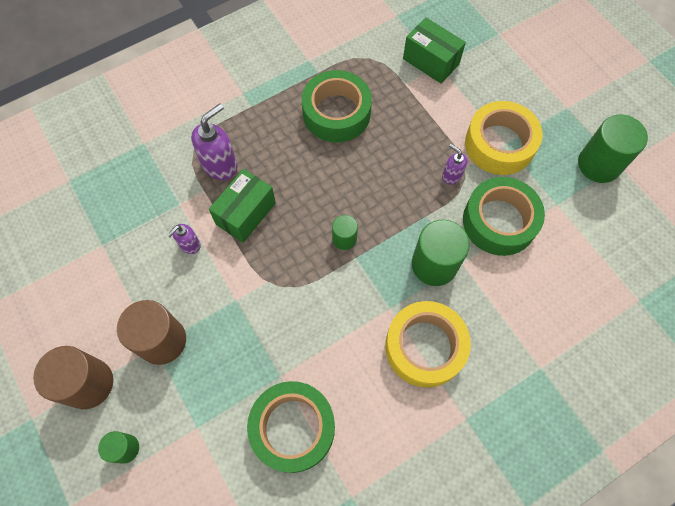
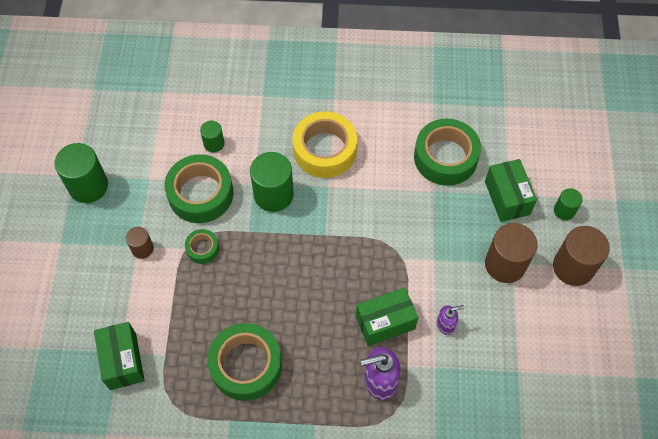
camera: 145 degrees left, 5 degrees down
(197, 421) = (507, 198): none -> green box
(344, 239) = (323, 253): green cylinder -> green cylinder (214, 143)
(451, 176) = (202, 248): purple soap dispenser -> green tape
(499, 144) = (142, 248): yellow tape -> brown cylinder

